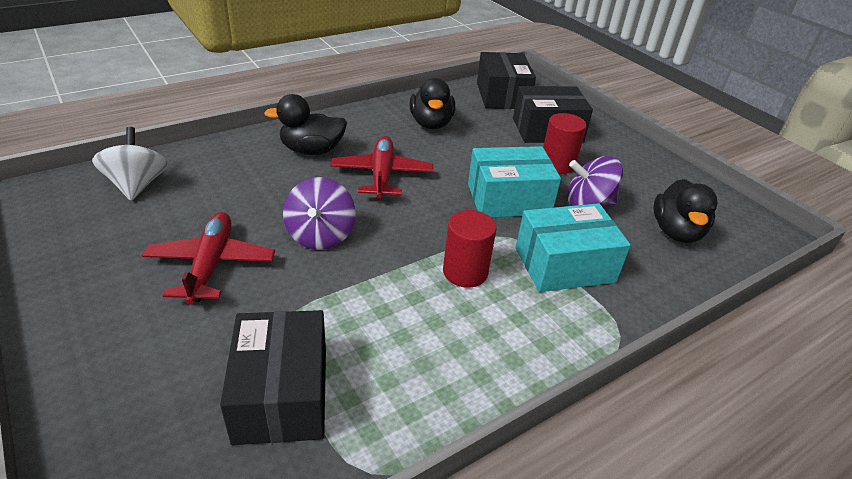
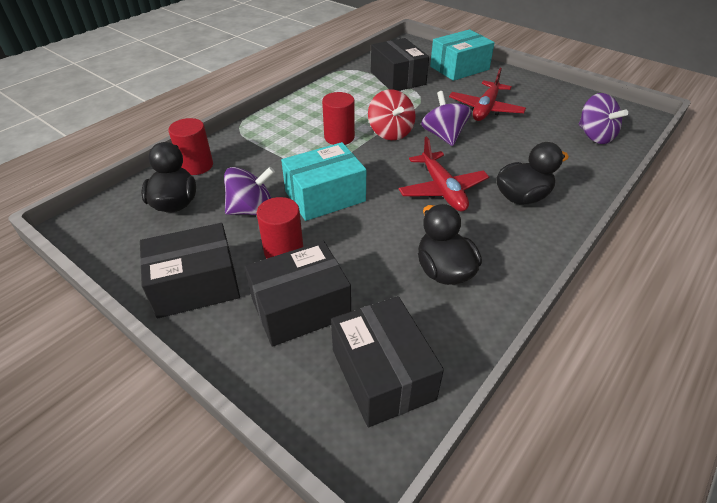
camera: 165 degrees right, 5 degrees up
(137, 185) = (594, 136): white spinning top -> purple spinning top
(211, 264) = (485, 109): red plane -> red plane turned 45 degrees clockwise
(388, 261) = (390, 132): none -> red spinning top
(564, 265) = (273, 156): turquoise box -> turquoise box (459, 68)
(630, 159) = (196, 285): none -> black box
(668, 276) = (196, 166): none -> red cylinder

